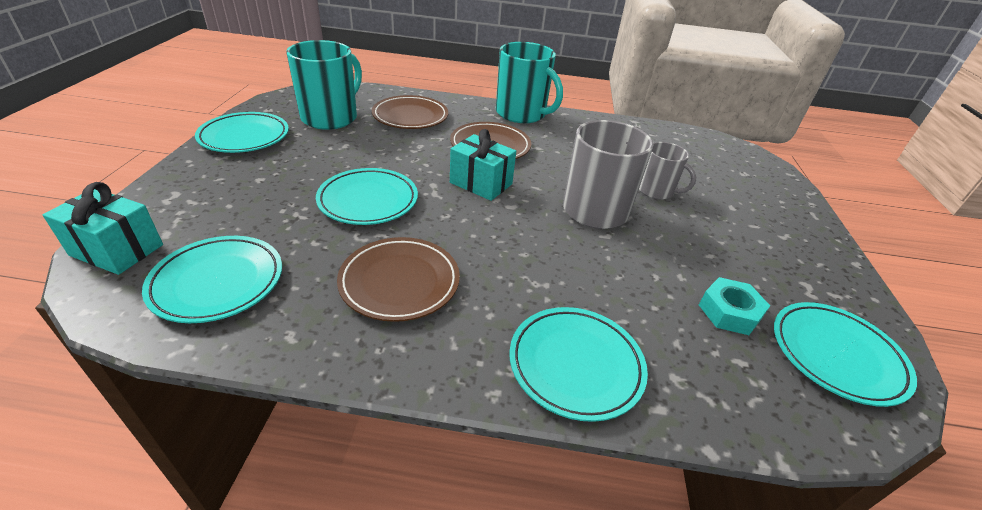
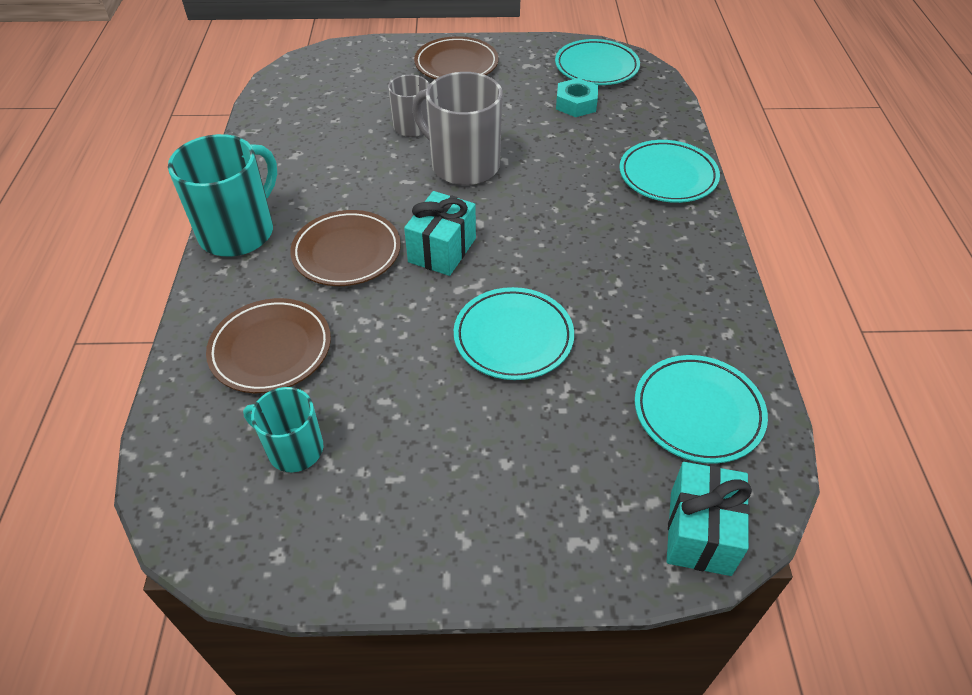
camera: 95 degrees left, 10 degrees up
(244, 137) = (392, 540): turquoise plate -> none
(331, 117) = (294, 449): turquoise mug -> turquoise mug, size x0.59
(399, 282) = (632, 281): brown plate -> brown plate (456, 64)

